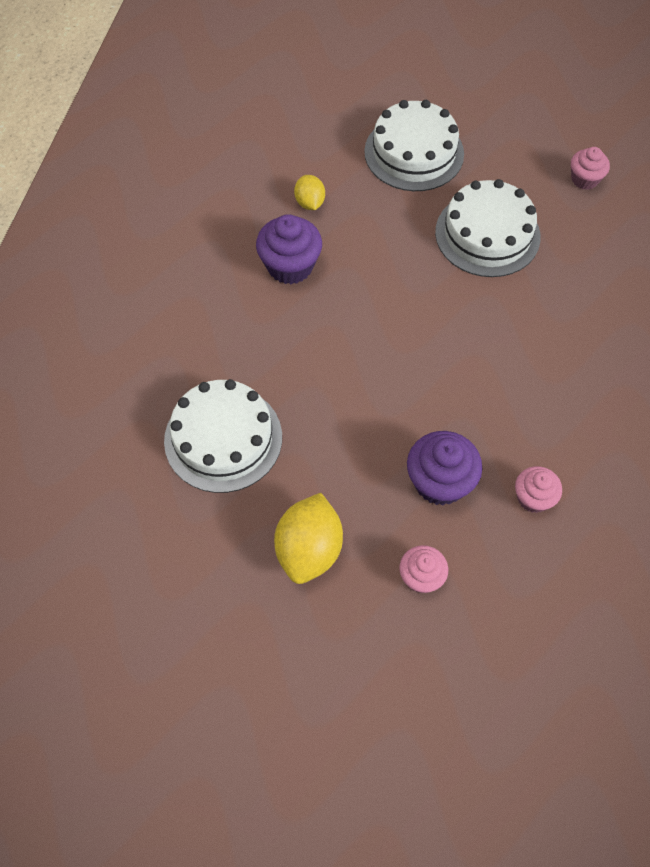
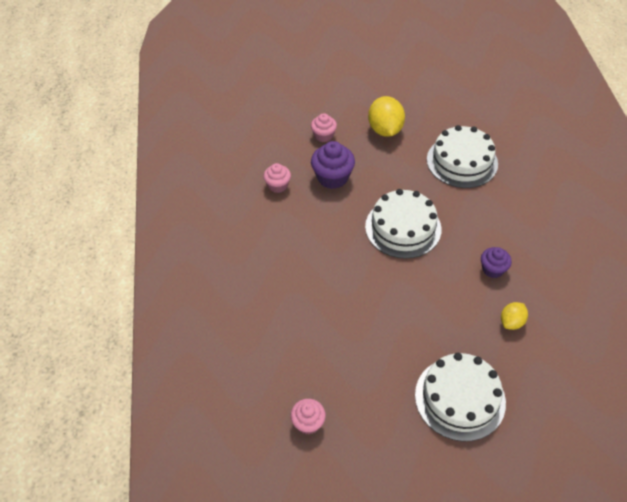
camera: 160 degrees right, 10 degrees down
(290, 266) = (493, 269): purple cupcake -> purple cupcake, size x0.63
(310, 203) = (511, 322): yellow lemon -> yellow lemon turned 75 degrees clockwise
(487, 234) = (368, 342): white cake -> white cake (403, 228)

